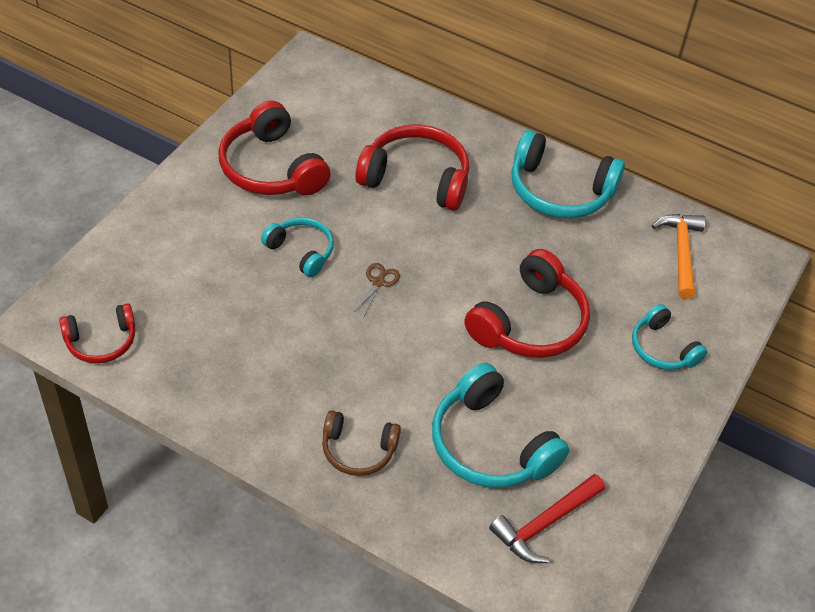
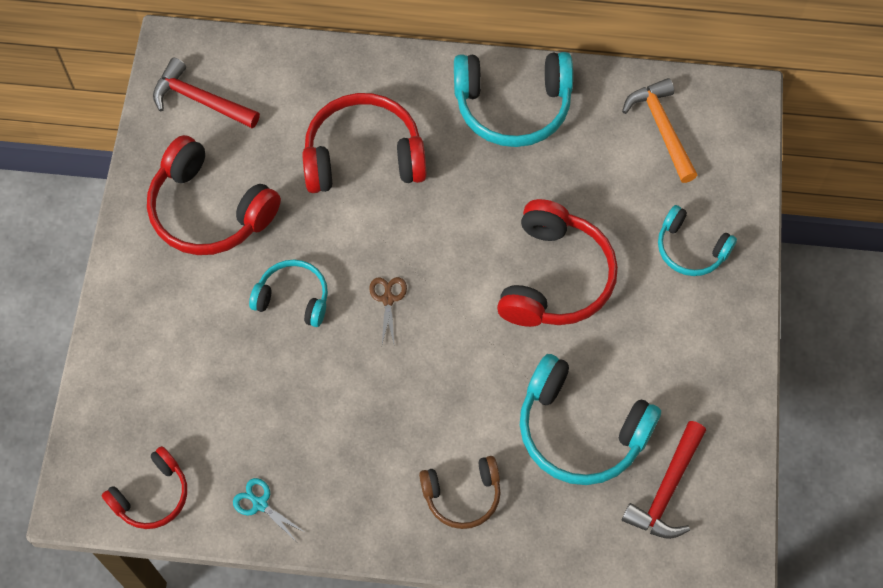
camera: 20 degrees left, 15 degrees up
(184, 384) = (260, 504): none -> turquoise scissors
(309, 96) = (200, 100): none -> red hammer

